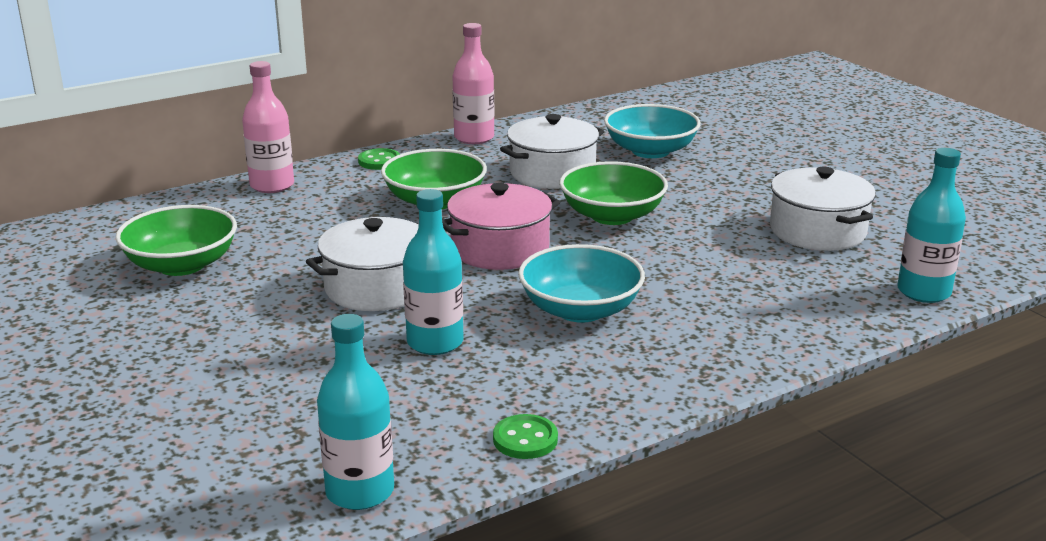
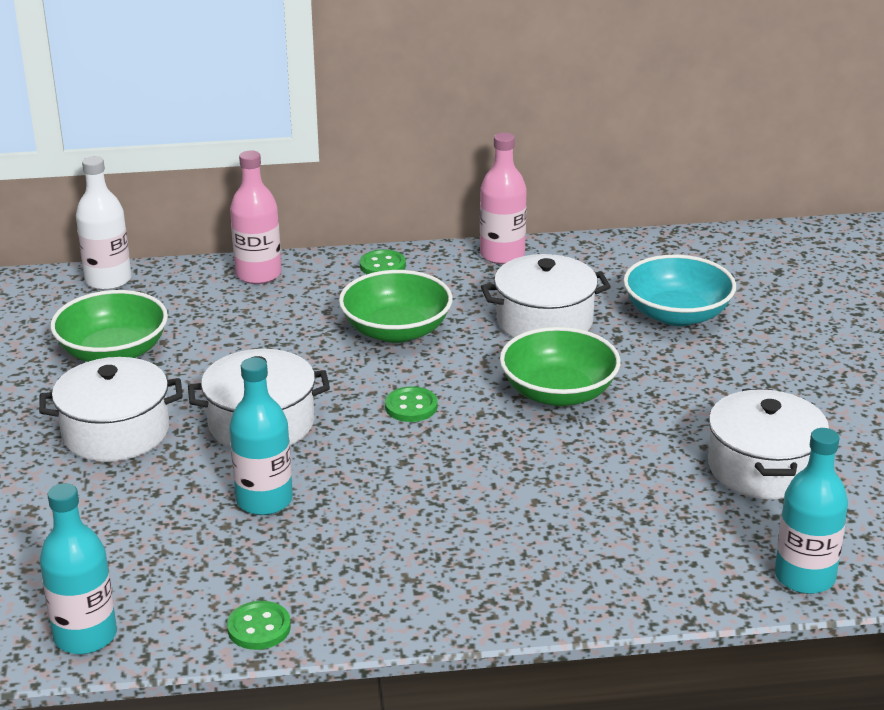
camera: 25 degrees right, 5 degrees up
(127, 214) = (108, 280): none -> white bottle
(240, 323) = (116, 432): none -> white pot
(500, 249) = (411, 406): pink pot -> green button
(580, 310) = (427, 500): turquoise bowl -> none

